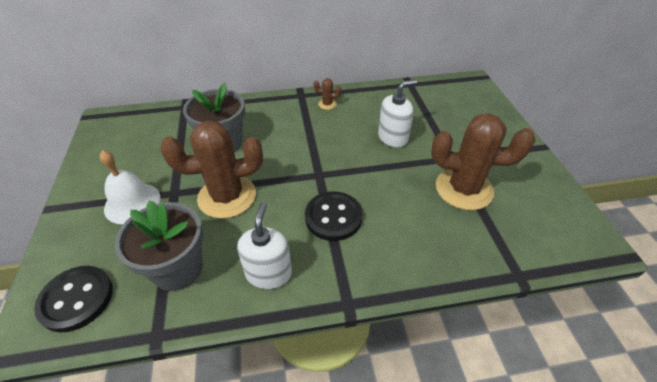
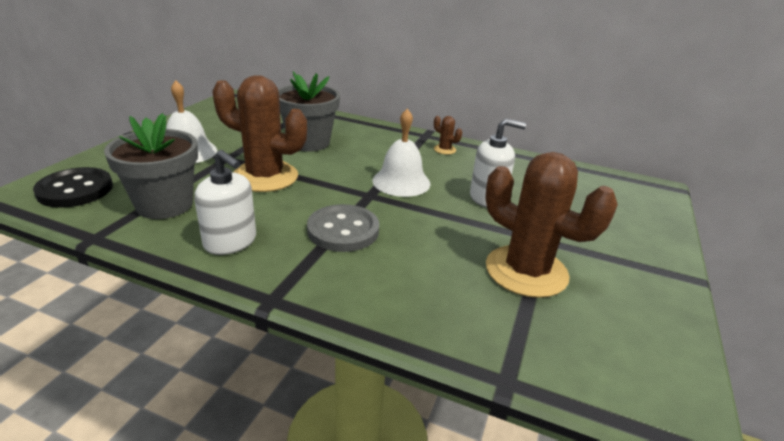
camera: 30 degrees right, 15 degrees down
(268, 273) = (230, 242): white soap dispenser -> white soap dispenser turned 90 degrees clockwise
(328, 151) = (401, 182): none -> white bell
(333, 217) = (343, 230): black button -> grey button

